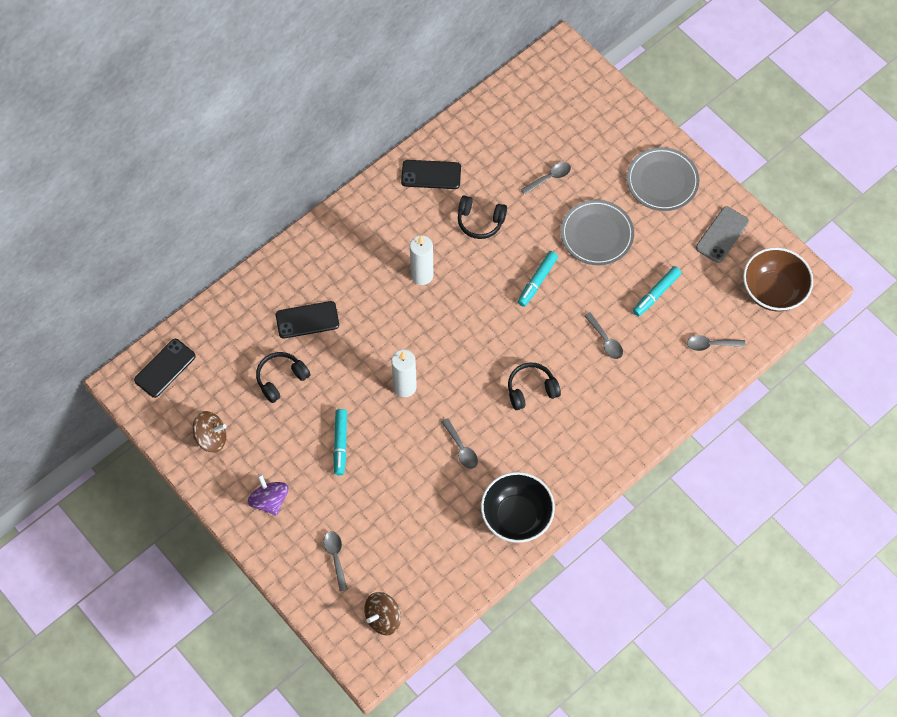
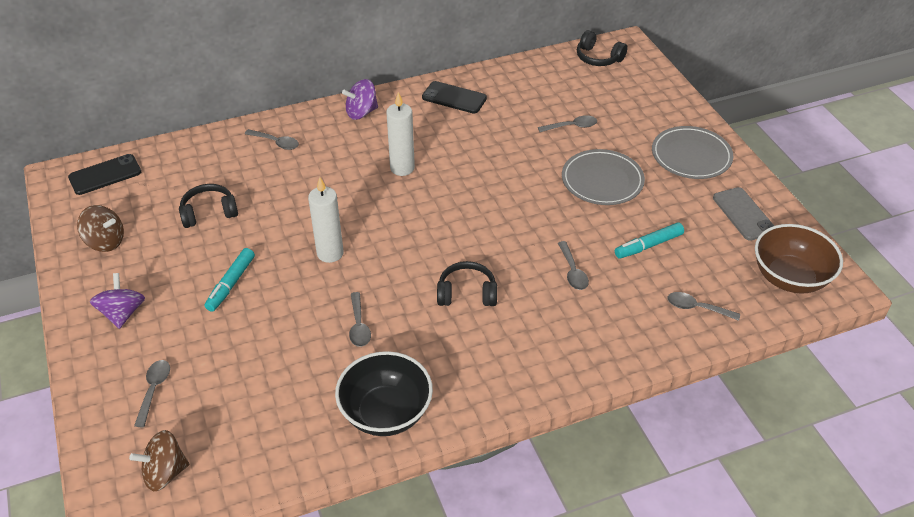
camera: 20 degrees right, 20 degrees down
(296, 281) = (276, 143): none -> grey spoon
(307, 320) = (266, 173): black phone -> none
(355, 220) = (361, 112): none -> purple spinning top
(480, 221) = (484, 142): black headphones -> black headphones (598, 58)
(537, 281) = (520, 202): turquoise marker -> none
(722, 235) = (743, 214): grey phone -> grey phone turned 75 degrees counterclockwise

